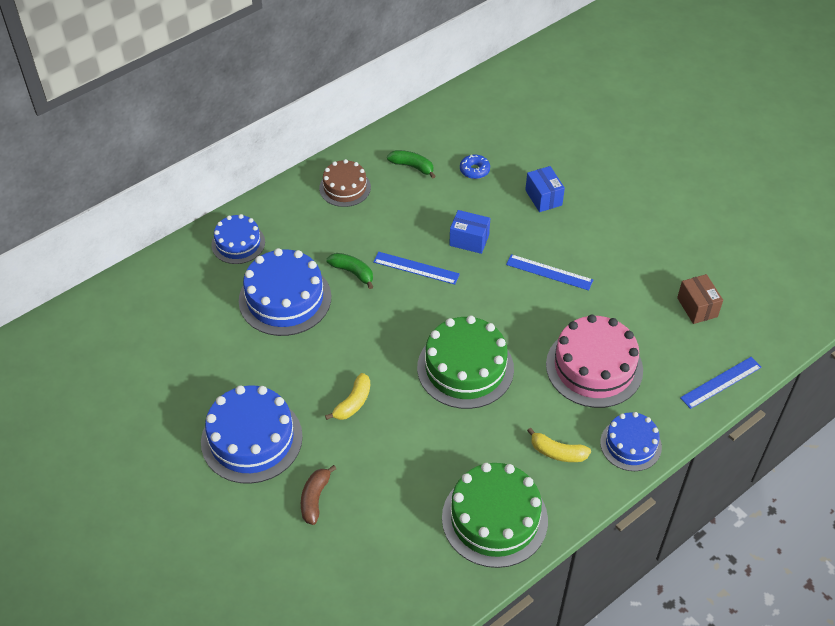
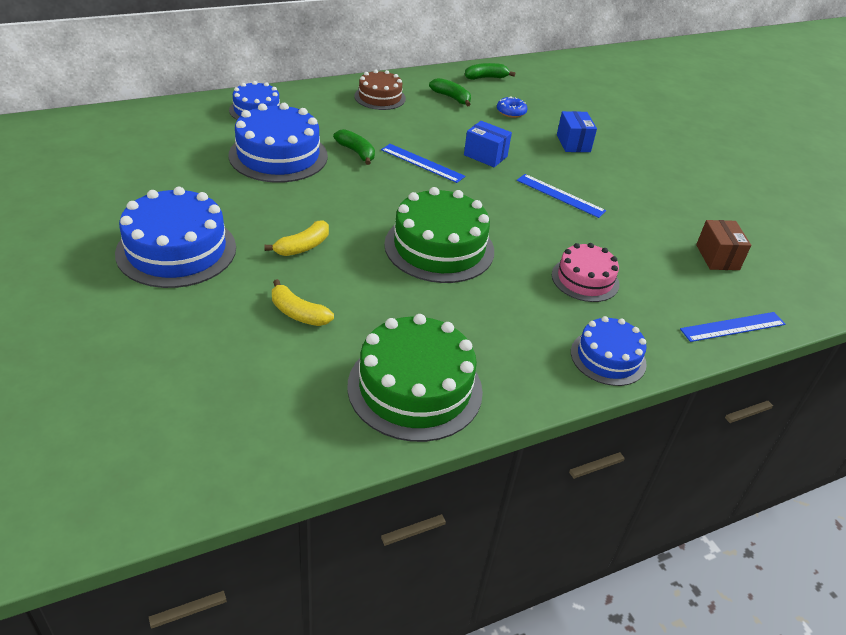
camera: 10 degrees right, 10 degrees down
(315, 498) = (213, 316): brown banana -> none
(435, 125) = (486, 78): none -> green banana
(557, 452) = (516, 343): yellow banana -> yellow banana (298, 313)
(594, 367) = (585, 279): pink cake -> pink cake, size x0.60

